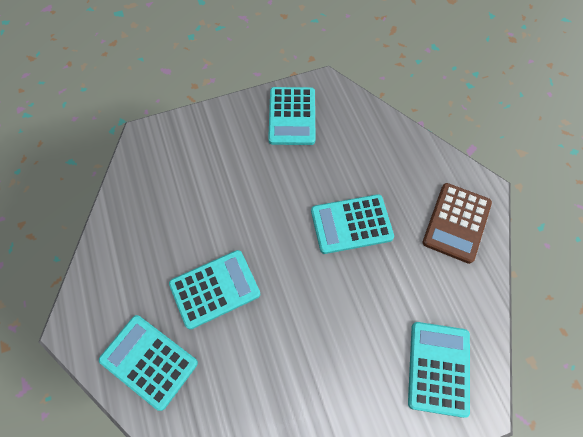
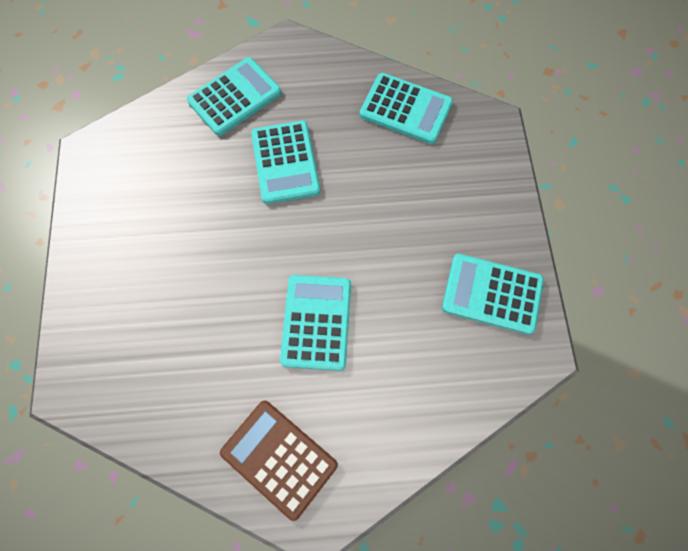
camera: 105 degrees right, 5 degrees up
(438, 368) = (121, 361): turquoise calculator -> turquoise calculator (406, 109)

